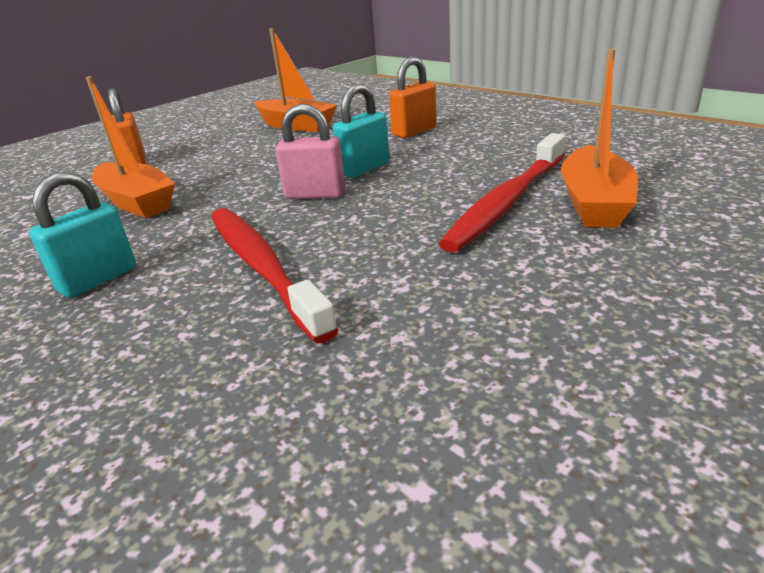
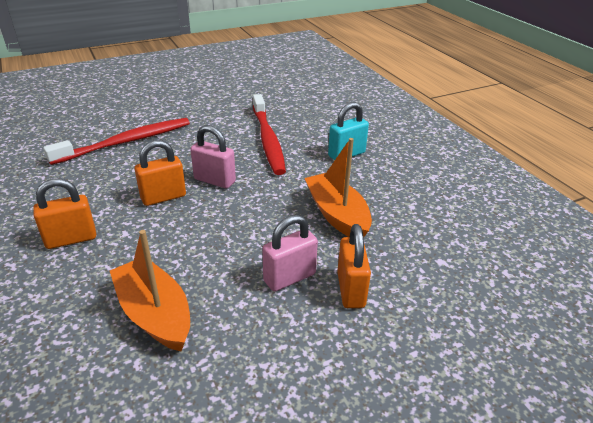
camera: 165 degrees left, 5 degrees up
(193, 157) = (289, 278): none -> pink padlock
(364, 168) = (163, 197): turquoise padlock -> orange padlock
(594, 203) = (94, 130): orange boat -> none

